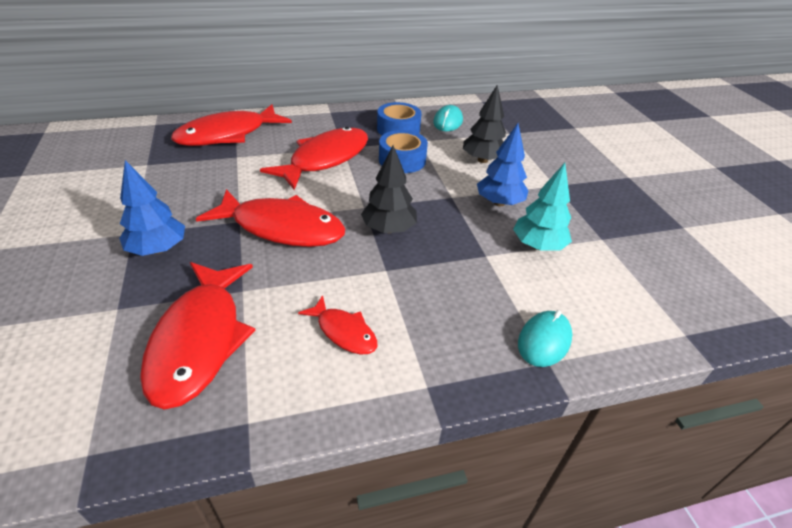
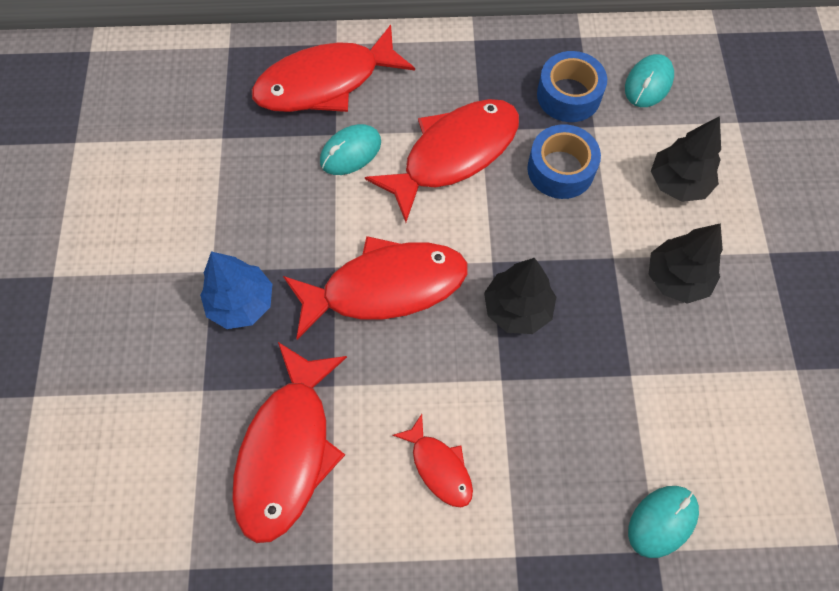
camera: 15 degrees right, 25 degrees up
(248, 163) = (350, 152): none -> turquoise mouse
(282, 228) = (385, 287): red fish -> red fish turned 45 degrees counterclockwise
(499, 202) = (676, 278): blue tree -> black tree
(538, 246) = (704, 369): turquoise tree -> none

